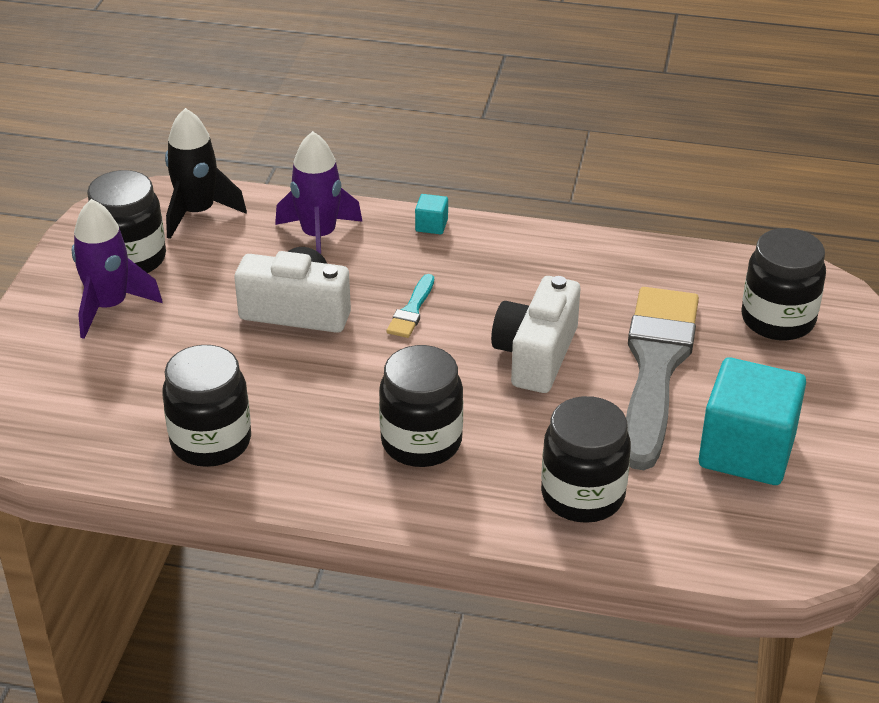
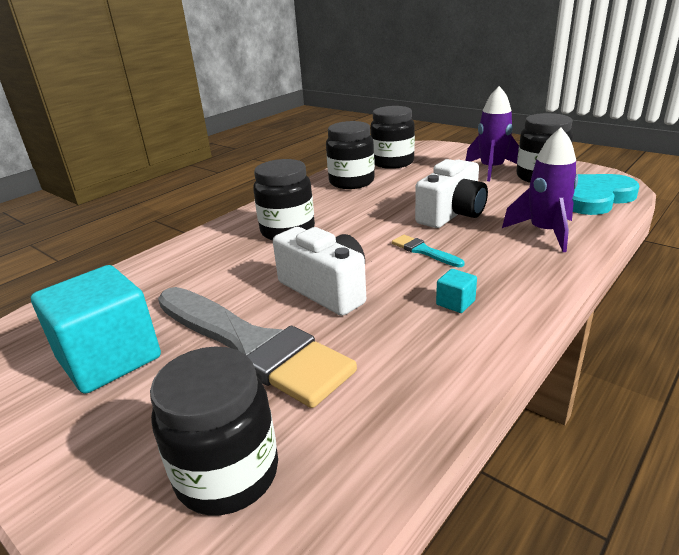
camera: 120 degrees right, 10 degrees down
(197, 212) = (593, 198): black rocket -> turquoise heart
(431, 225) = (545, 282): turquoise cube -> turquoise cube (455, 303)
(582, 496) = (177, 271): black jar -> black jar (392, 162)

